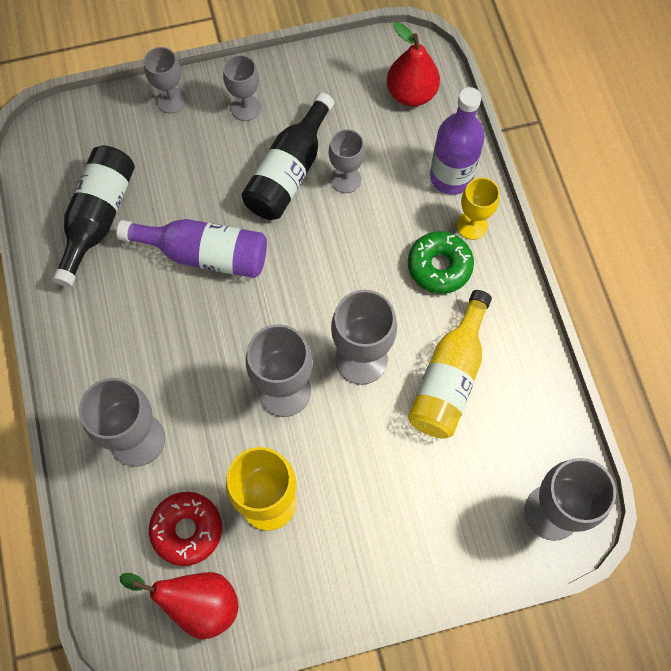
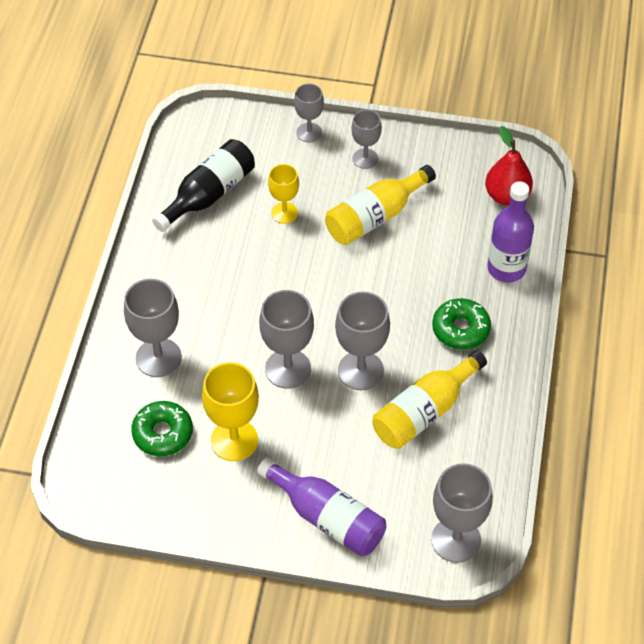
camera: 25 degrees right, 15 degrees down
(187, 530) = (163, 433): red donut -> green donut
(198, 603) = (145, 486): red pear -> none
(204, 254) = (277, 250): purple bottle -> purple bottle (326, 517)
(289, 171) = (375, 216): black bottle -> yellow bottle
(346, 179) = (418, 238): grey goblet -> none
(472, 225) = (504, 310): yellow goblet -> yellow goblet (284, 213)

